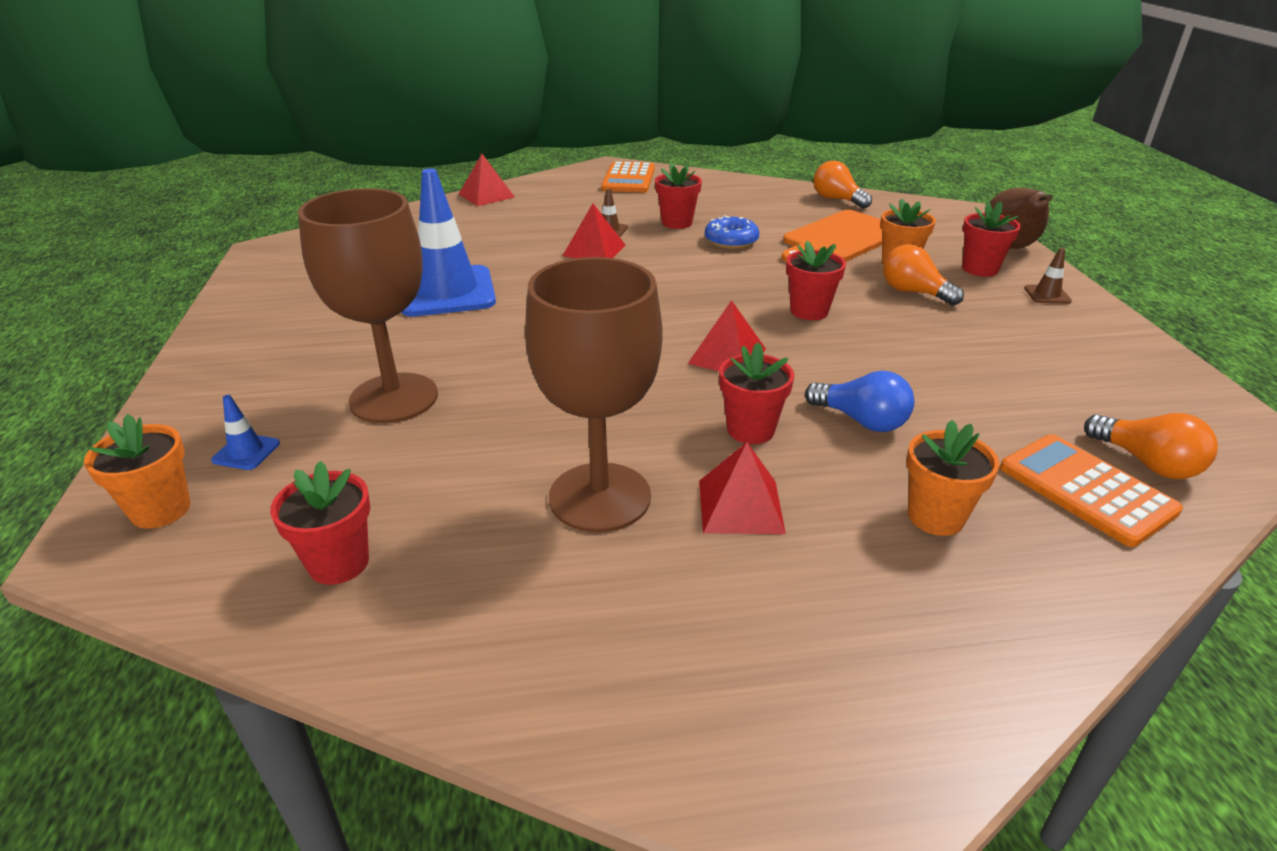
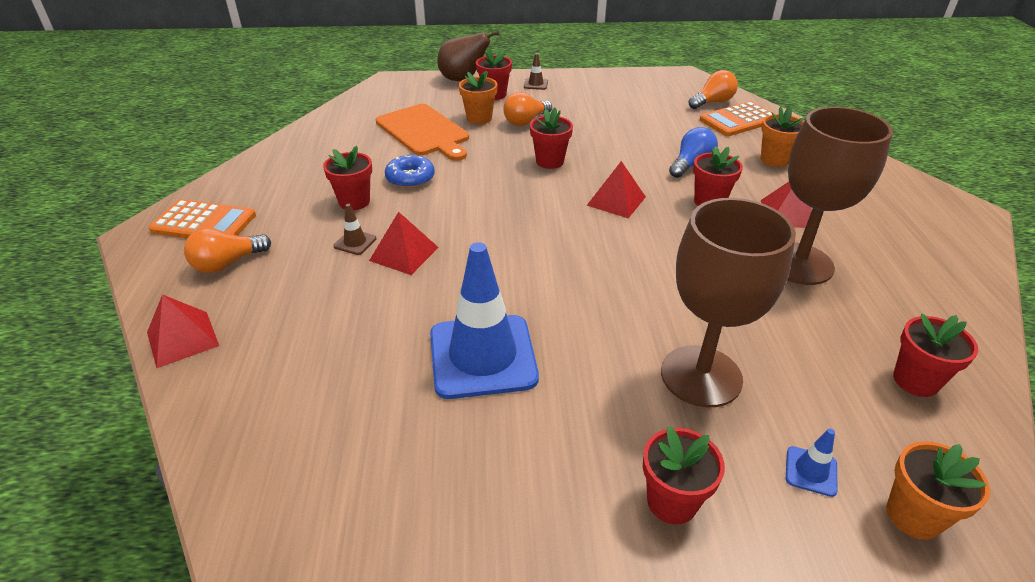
camera: 85 degrees left, 5 degrees up
(254, 374) = (672, 501): none -> red flower pot
(837, 200) = (341, 121): orange light bulb -> orange light bulb (227, 263)

